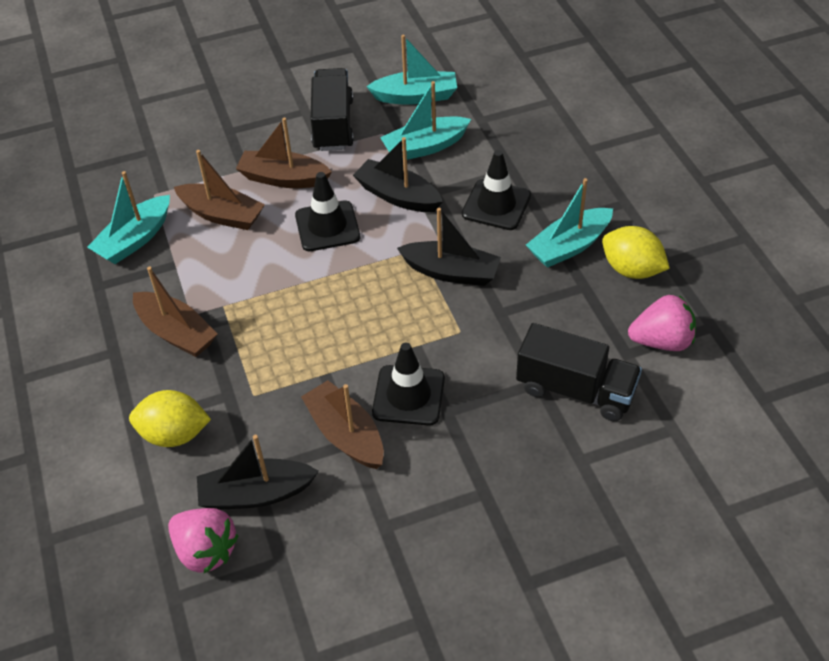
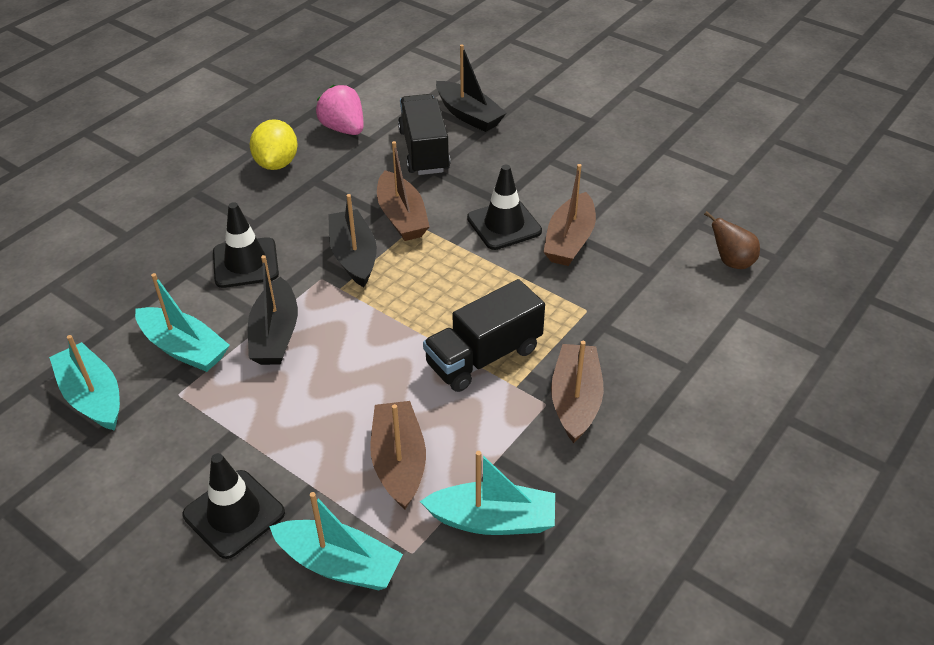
camera: 125 degrees left, 5 degrees down
(174, 434) = (669, 335): yellow lemon -> none
(206, 550) = (731, 262): pink strawberry -> brown pear
(256, 494) = (664, 261): black boat -> black boat (469, 115)
(283, 178) = (306, 440): brown boat -> brown boat (402, 217)
(327, 226) = (355, 365): black traffic cone -> black traffic cone (234, 514)
(333, 125) = (184, 446): black truck -> black truck (484, 356)
(569, 246) = (272, 203): turquoise boat -> turquoise boat (339, 564)

